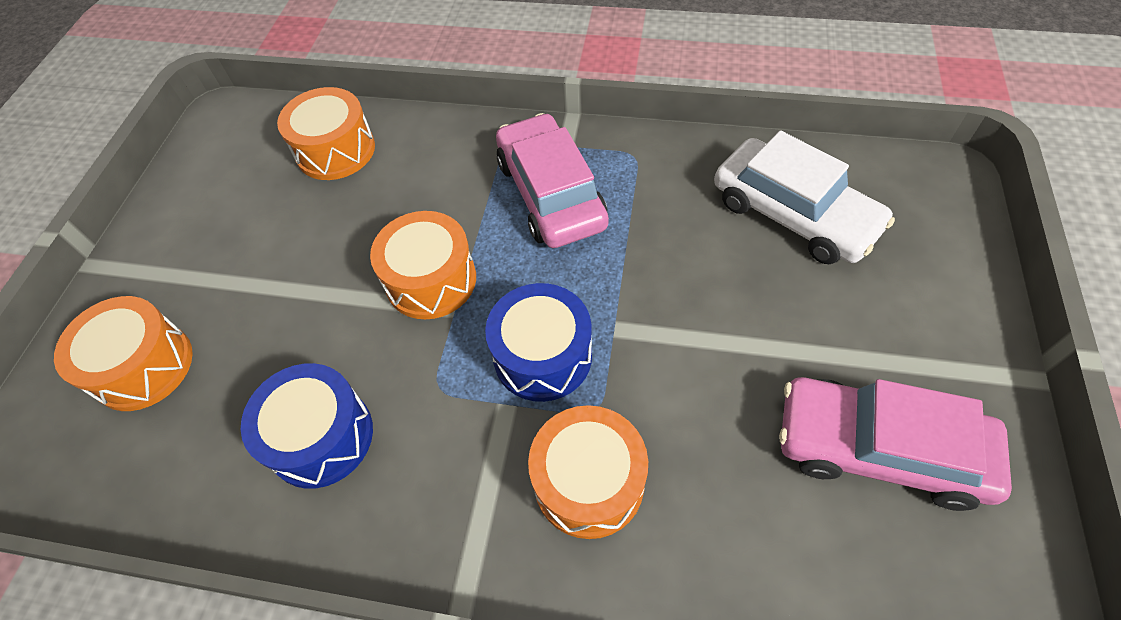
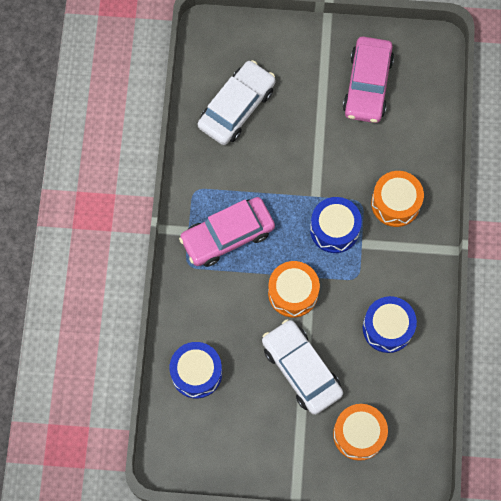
camera: 100 degrees left, 15 degrees up
(292, 285) = (301, 369): none -> white car
(335, 150) = (196, 373): orange drum -> blue drum

